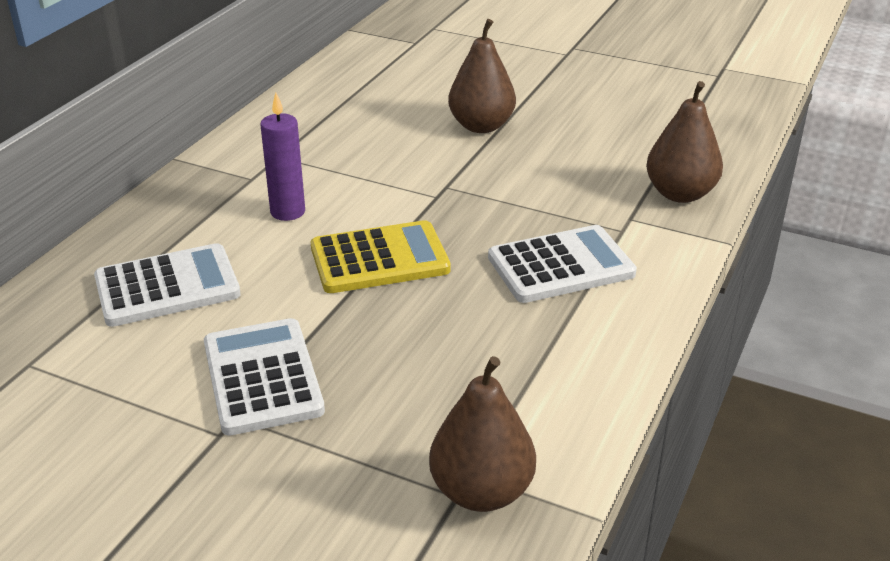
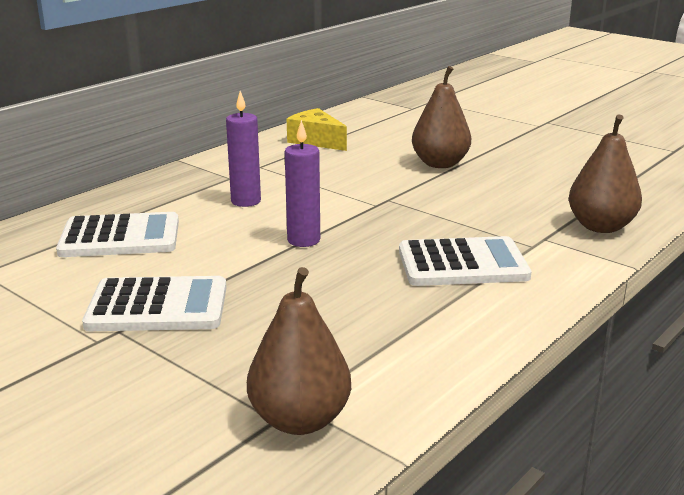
camera: 15 degrees right, 10 degrees down
(263, 377) = (157, 306): white calculator -> white calculator turned 90 degrees clockwise
(326, 108) = (316, 141): none -> yellow cheese
(379, 259) = (303, 240): yellow calculator -> purple candle

